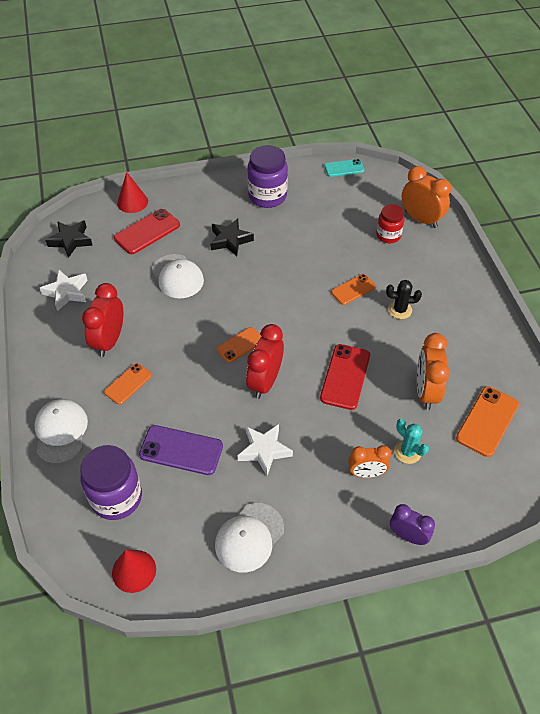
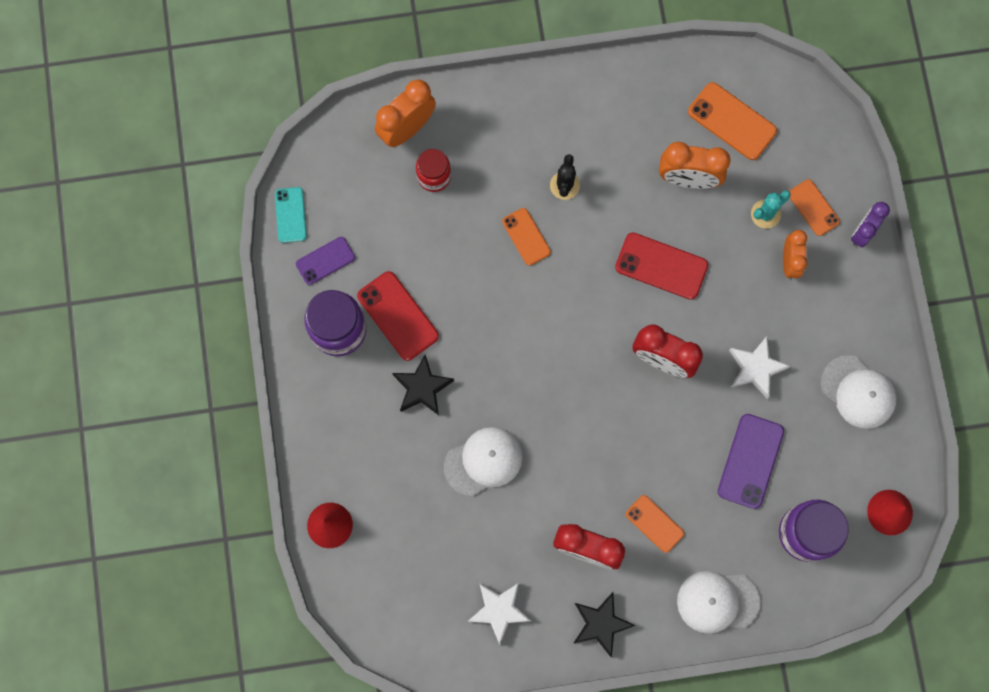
camera: 85 degrees left, 25 degrees up
(70, 241) = (401, 611): black star -> black star (600, 624)
(147, 232) = (394, 503): red phone -> red phone (398, 316)
(240, 345) = (605, 385): orange phone -> orange phone (813, 207)
(315, 186) = (325, 261): none -> purple phone

